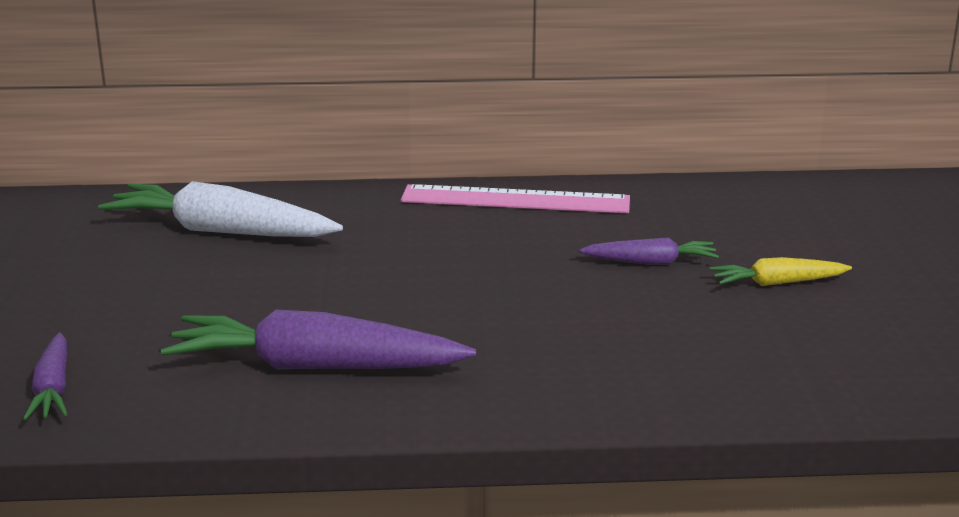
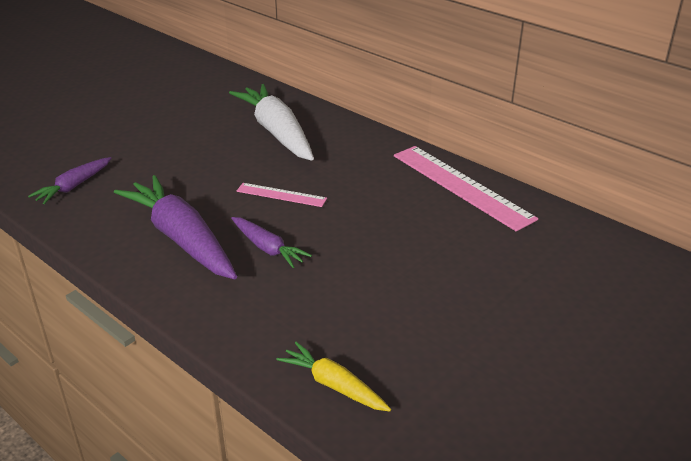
camera: 45 degrees right, 10 degrees up
(348, 281) = (281, 195): none -> pink ruler
(651, 262) = (466, 275): purple carrot -> purple carrot (268, 248)
(776, 283) = (523, 340): yellow carrot -> yellow carrot (333, 385)

